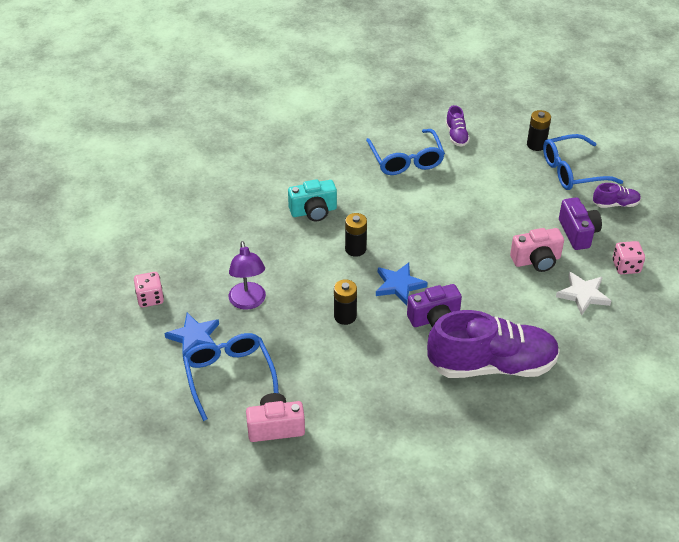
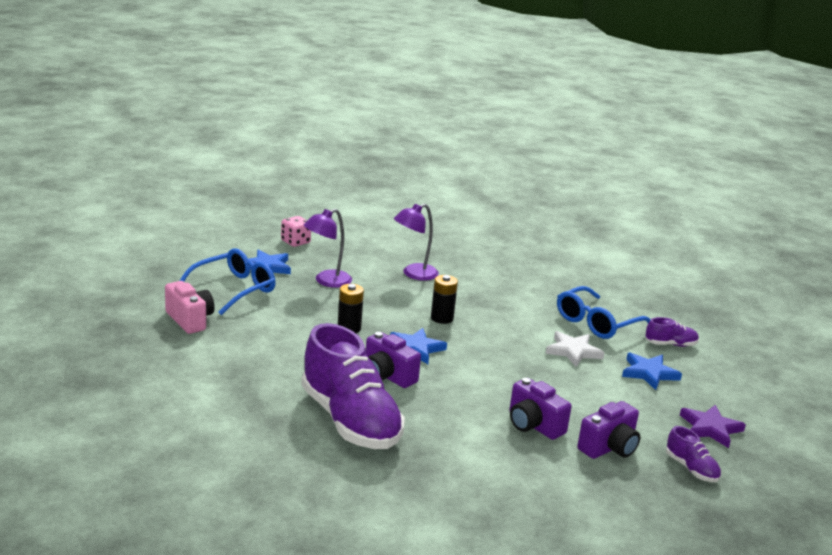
camera: 60 degrees right, 20 degrees down
(266, 236) = (414, 274): none -> purple lamp
(313, 211) = (469, 289): turquoise camera -> none
(456, 135) = (670, 344): purple shoe -> purple shoe turned 150 degrees counterclockwise
(491, 167) = (649, 373): none -> blue star
(536, 145) = (722, 396): black battery -> none
(536, 260) = (533, 425): pink camera -> purple camera
(572, 171) = (710, 428): blue glasses -> purple star
(583, 295) = (511, 466): white star -> white star (573, 351)
(626, 266) = (590, 492): pink dice -> none

